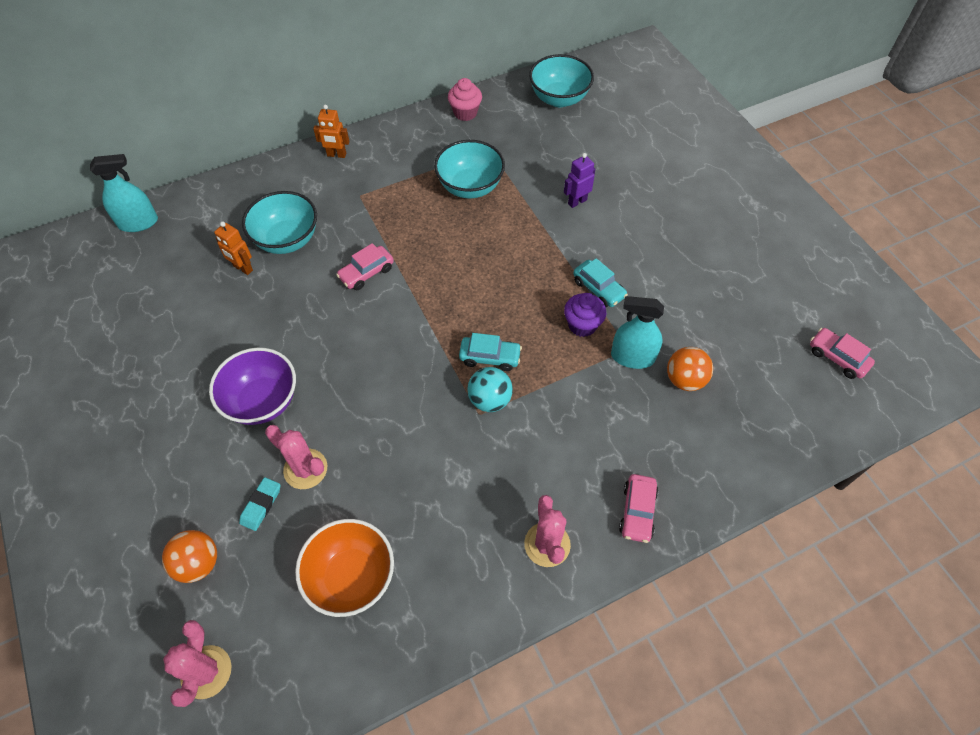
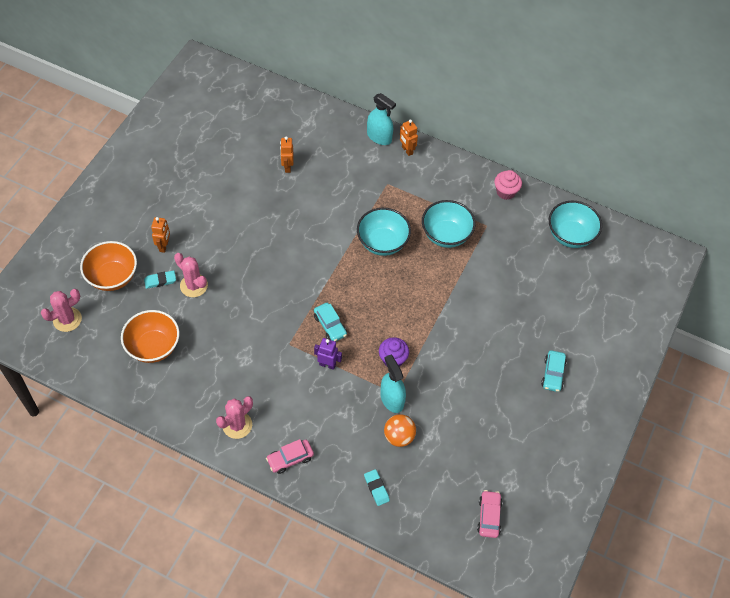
camera: 50 degrees right, 0 degrees up
(138, 223) = (274, 97): turquoise spray bottle -> turquoise spray bottle (379, 137)
(198, 563) = (113, 277): orange ball -> orange bowl
(215, 468) = (164, 246): none -> orange robot
(262, 401) = (215, 238): purple bowl -> none
(287, 240) = (324, 172): turquoise bowl -> turquoise bowl (382, 243)
(305, 469) = (194, 285): pink cactus -> pink cactus turned 45 degrees counterclockwise
(366, 273) = (335, 227): pink car -> none
(490, 400) = (302, 343): turquoise ball -> none
(577, 201) = (487, 300): purple robot -> purple robot (327, 364)
(598, 289) = (427, 352): turquoise car -> turquoise car (553, 374)
(737, 443) = (376, 488): none -> turquoise eraser

